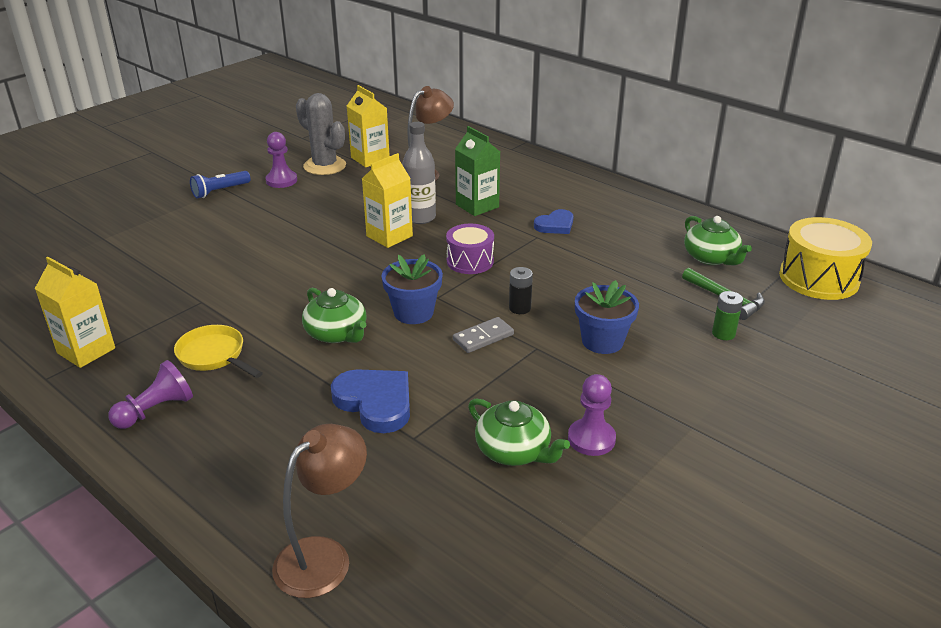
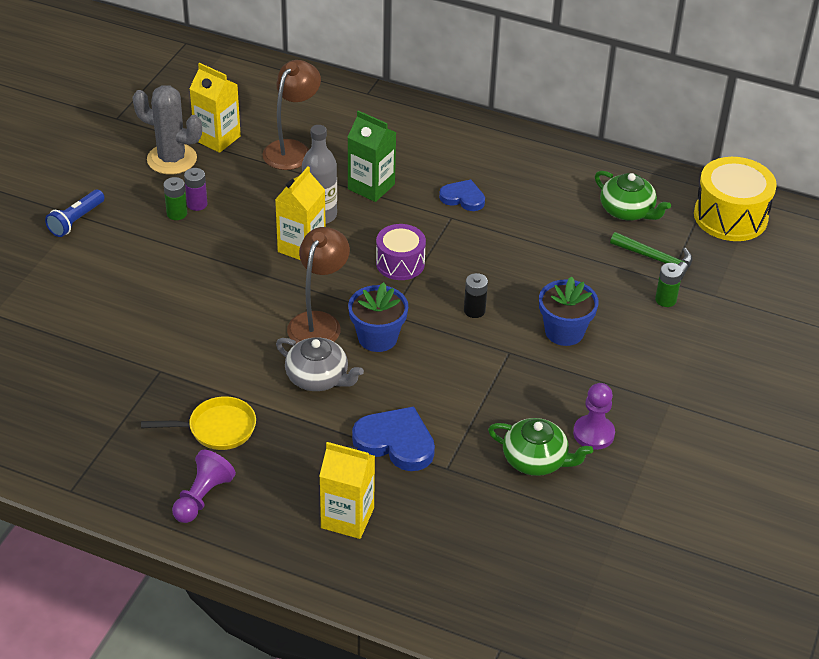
camera: 20 degrees left, 10 degrees up
(86, 351) = (86, 452): yellow carton -> yellow carton (347, 518)
(214, 356) = (217, 429): yellow pan -> yellow pan turned 150 degrees clockwise
(281, 180) = (136, 191): purple pawn -> none
(302, 199) = (177, 213): none -> green battery
(323, 195) = (197, 204): none -> purple battery
(324, 556) = (432, 587): brown lamp -> brown lamp (318, 322)
(337, 333) = (318, 378): green teapot -> grey teapot
(483, 337) = (456, 351): grey domino -> none
(555, 225) = (463, 198): blue heart -> blue heart turned 105 degrees counterclockwise

